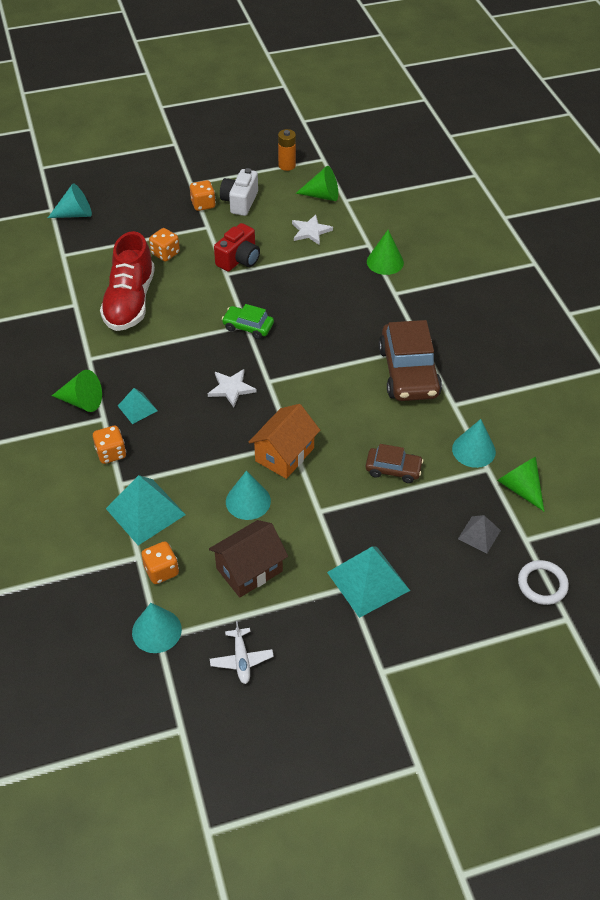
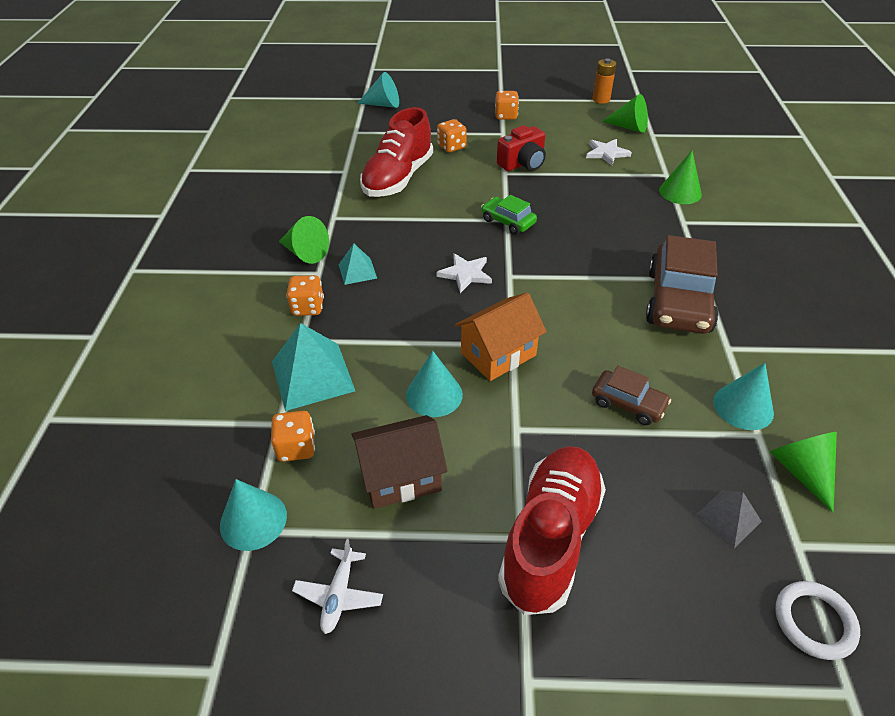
camera: 20 degrees right, 5 degrees down
(240, 202) = (543, 119): white camera -> none
(368, 581) = (550, 537): turquoise pyramid -> red shoe

